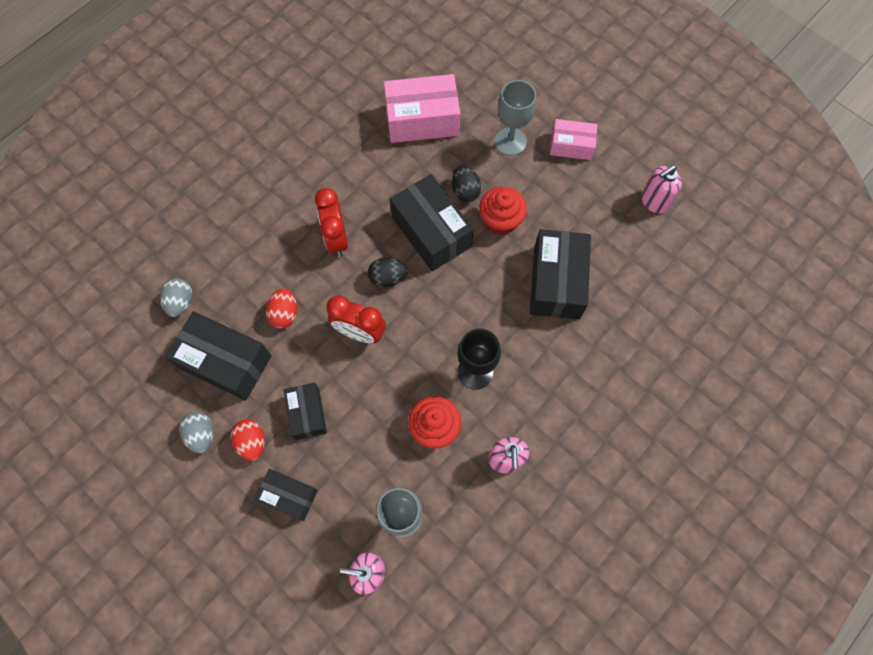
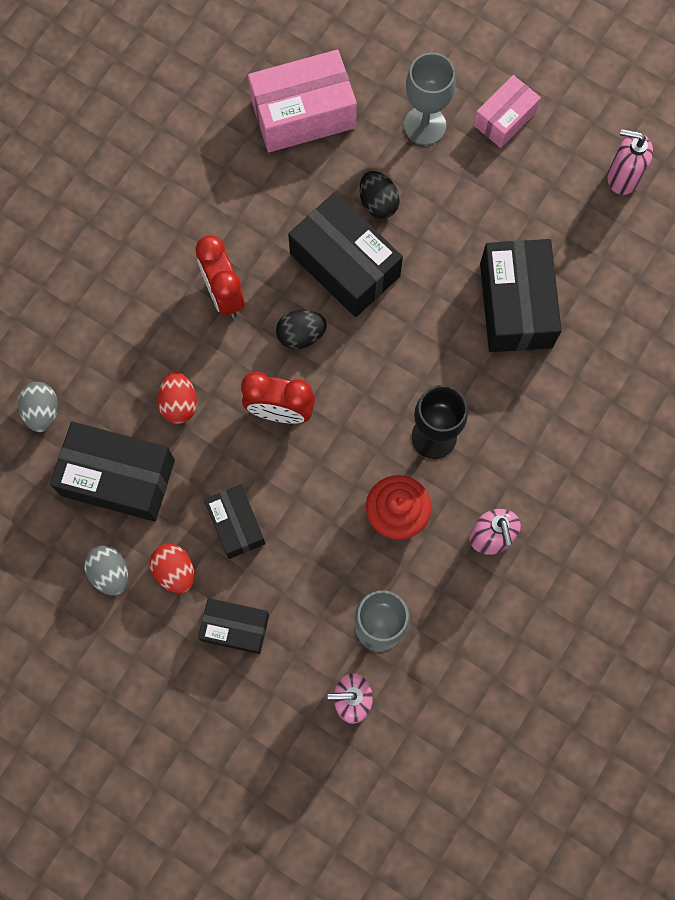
camera: 10 degrees left, 5 degrees up
(500, 220) = (431, 235): red cupcake -> none
(571, 146) = (504, 119): pink box -> pink box turned 45 degrees counterclockwise
(654, 201) = (622, 177): pink soap dispenser -> pink soap dispenser turned 60 degrees clockwise

